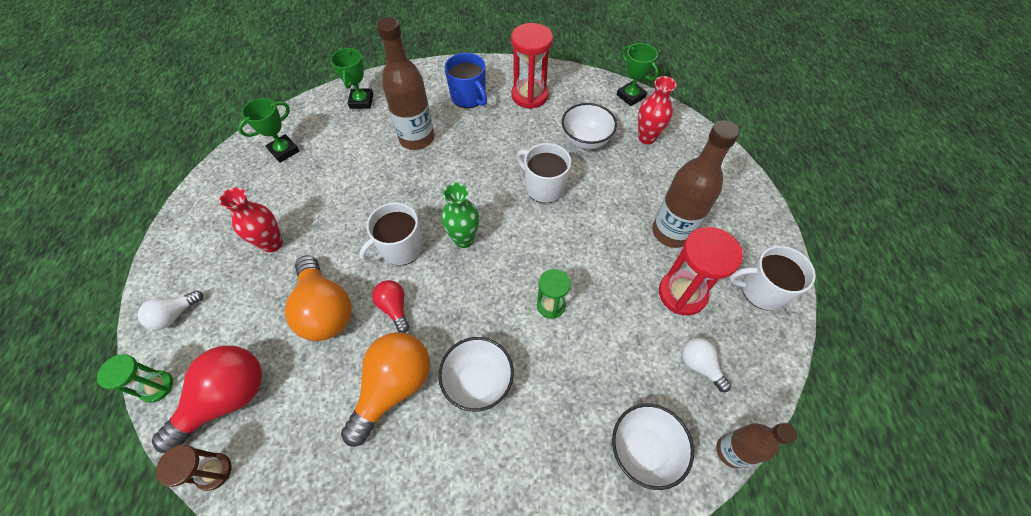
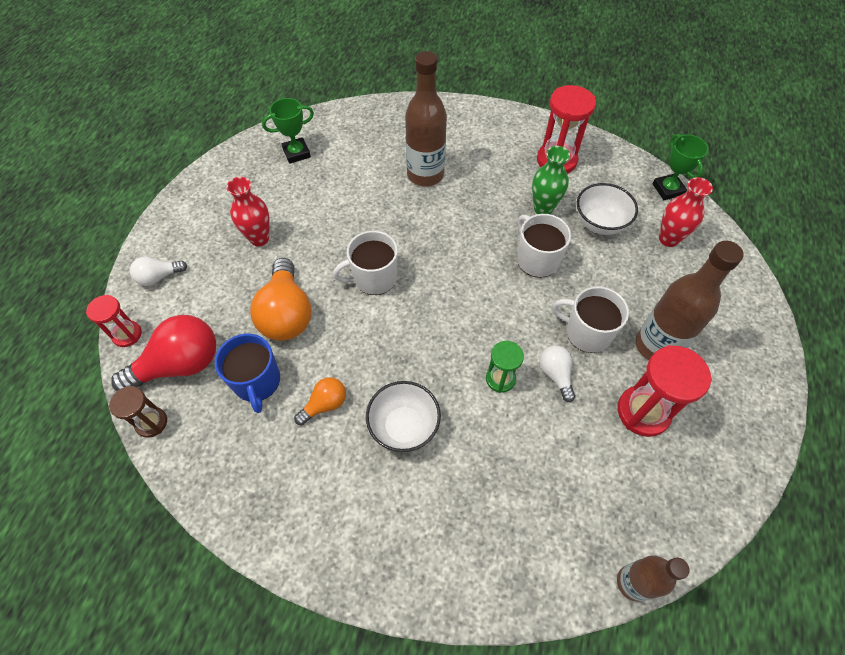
camera: 20 degrees right, 0 degrees up
(157, 387) = (127, 334): green hourglass -> red hourglass
(361, 101) = (384, 123): green trophy -> none
(394, 308) = (349, 332): red light bulb -> none
(394, 387) = (325, 404): orange light bulb -> orange light bulb, size x0.53
(464, 239) = (437, 288): green vase -> green vase (543, 209)
(469, 97) = (492, 146): blue mug -> blue mug (257, 382)
(644, 450) = (542, 548): white bowl -> none
(699, 365) = (633, 489): white light bulb -> white light bulb (555, 374)
(762, 290) = (734, 437): white mug -> white mug (587, 332)

